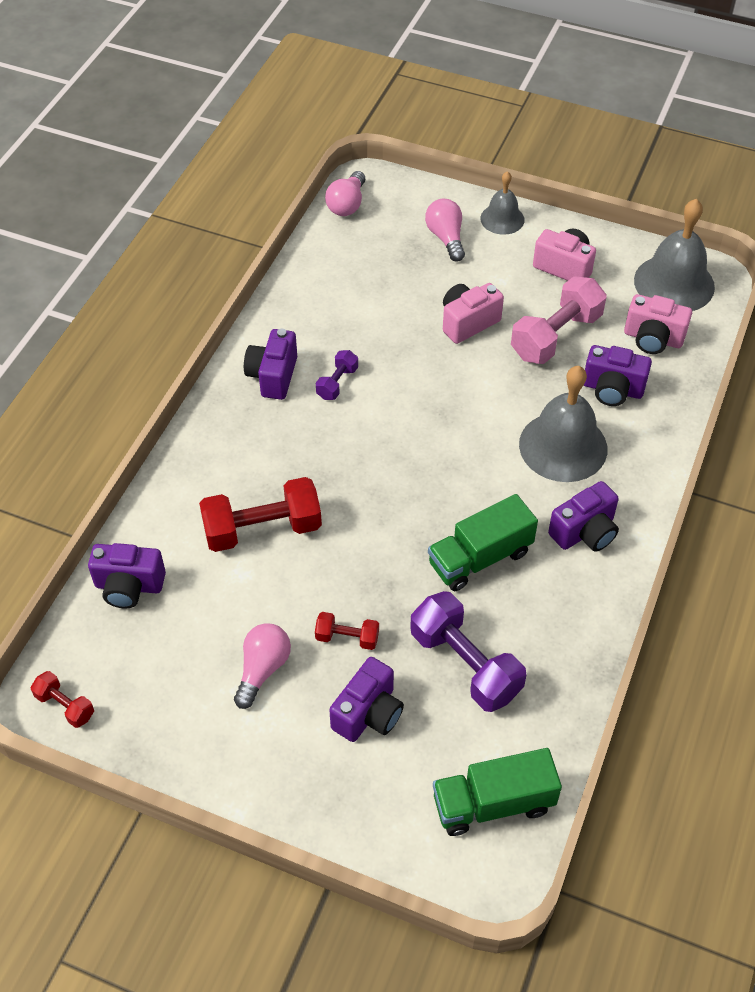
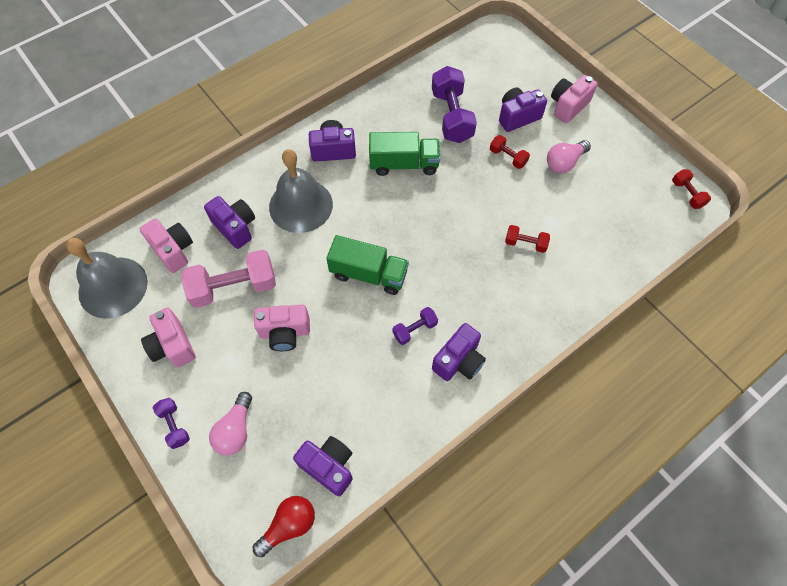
camera: 150 degrees left, 10 degrees up
(129, 586) = (627, 246): purple camera -> purple camera (328, 466)
(262, 529) = (525, 243): red dumbbell -> red dumbbell, size x0.51
(300, 775) = (568, 106): none -> pink camera
(347, 204) = (289, 525): pink light bulb -> red light bulb
(493, 803) = (480, 56): green truck -> green truck (368, 274)
(502, 219) = (174, 425): grey bell -> purple dumbbell

